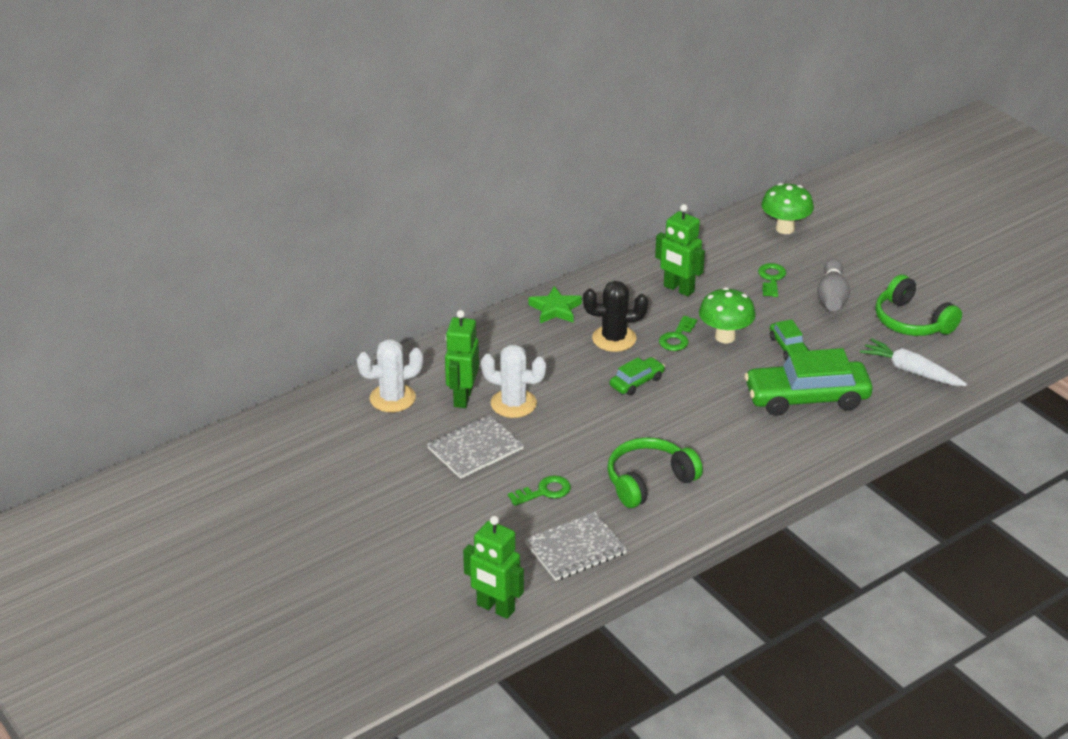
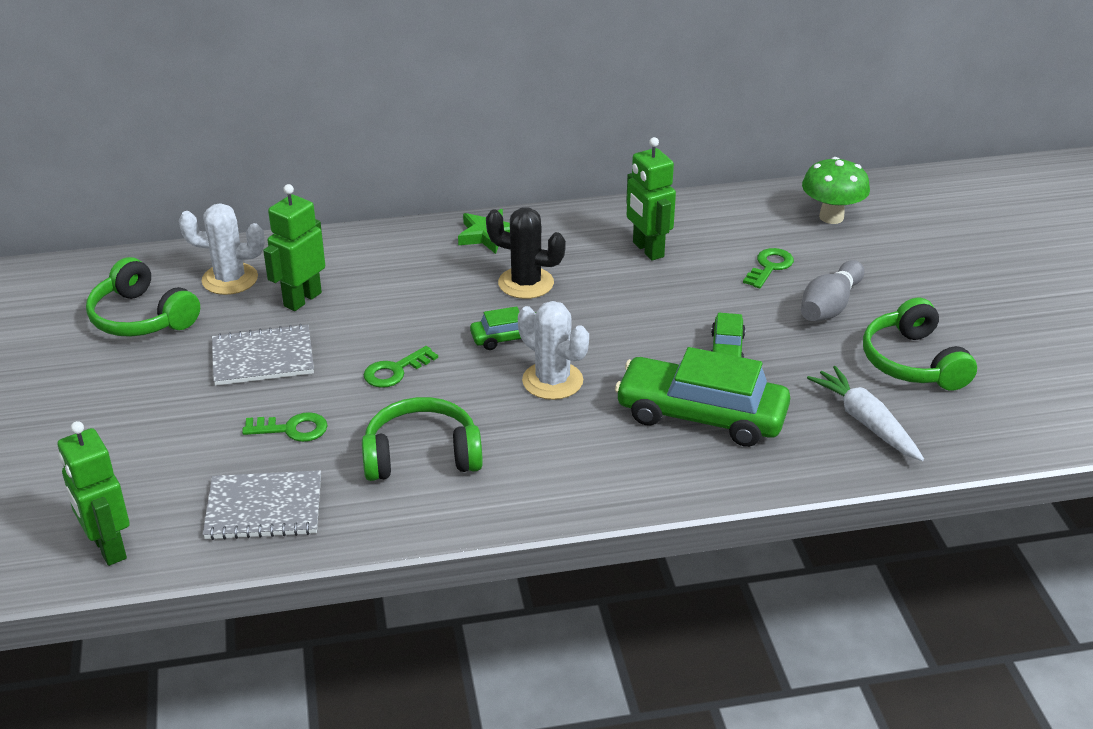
camera: 25 degrees right, 0 degrees up
(354, 447) = (141, 317): none -> green headphones
(513, 403) = (350, 321): white cactus -> white cactus (552, 381)
(677, 337) = (600, 301): green key -> green key (395, 371)
(725, 337) = (658, 316): green mushroom -> none

